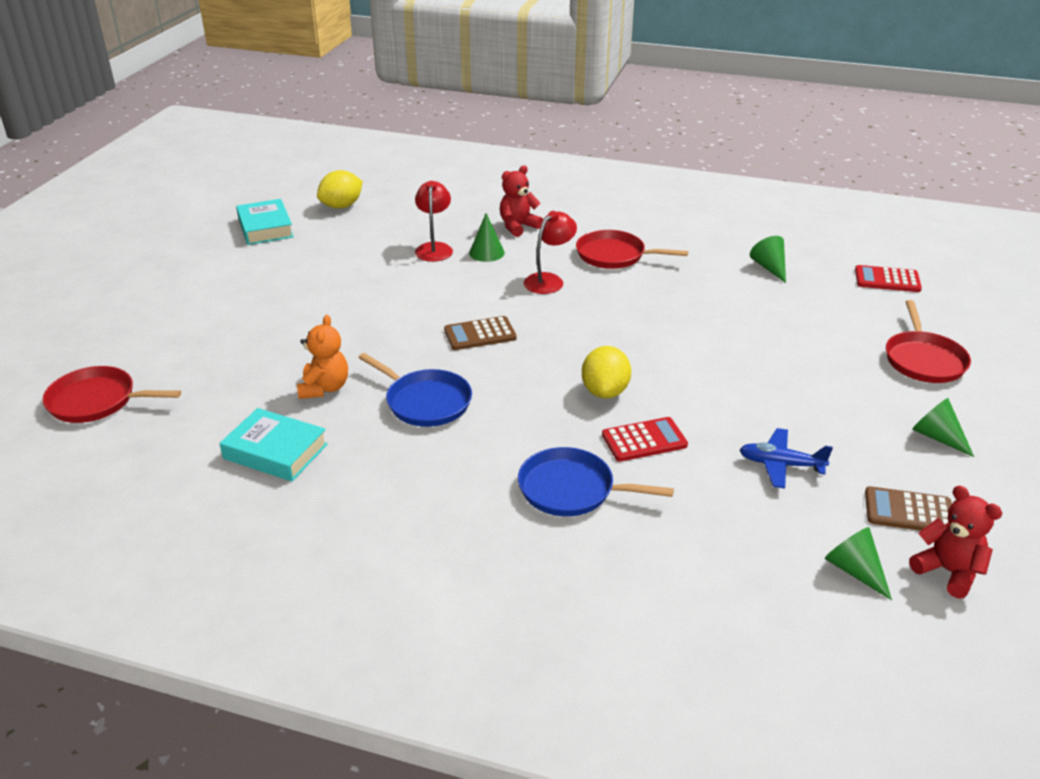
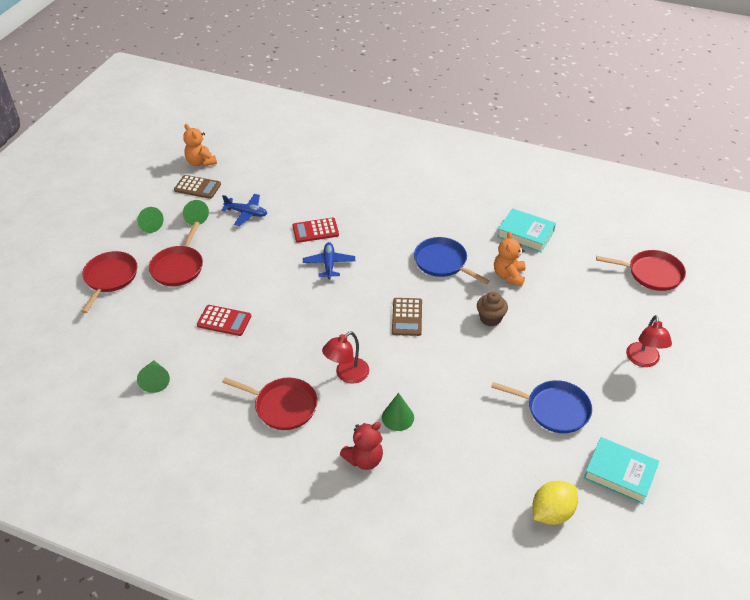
camera: 175 degrees left, 10 degrees up
(265, 228) = (619, 473): turquoise book -> turquoise book turned 45 degrees counterclockwise
(365, 337) = (490, 318): none -> brown cupcake
(434, 248) = (446, 427): red lamp -> red lamp (643, 360)
(480, 334) = (407, 317): brown calculator -> brown calculator turned 105 degrees clockwise
(571, 489) = (362, 206): blue pan -> blue pan (554, 409)
(605, 391) = (329, 264): yellow lemon -> blue plane
(835, 377) = (178, 267): none -> red pan
(854, 570) = (242, 164): green cone -> green cone (194, 217)
(887, 280) = (69, 359): red calculator -> red calculator (224, 321)
(948, 571) = (201, 162): red teddy bear -> orange teddy bear

